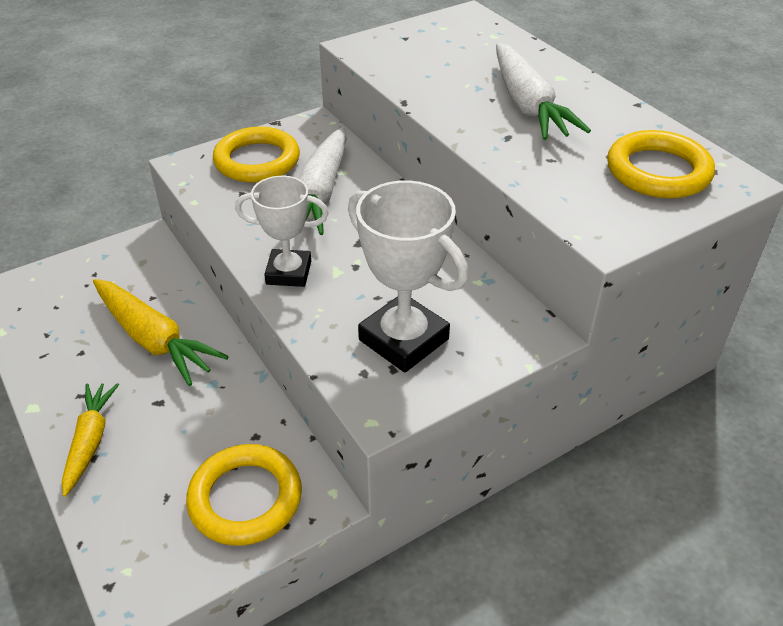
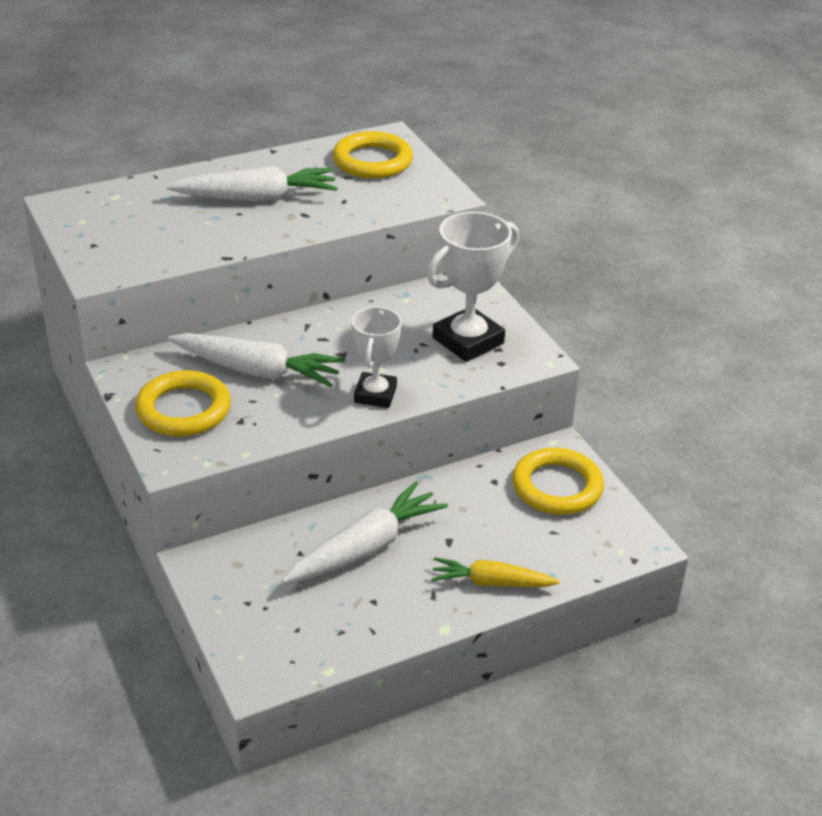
camera: 85 degrees left, 5 degrees down
(154, 340) = (366, 547): yellow carrot -> white carrot

